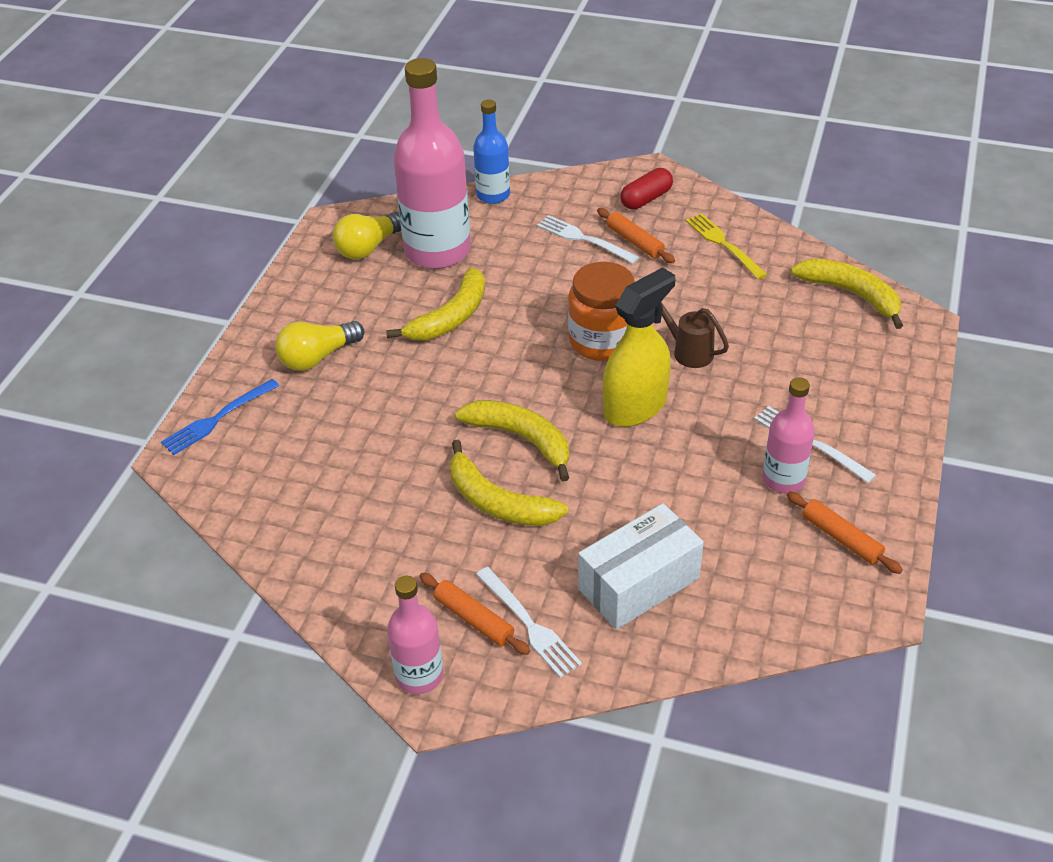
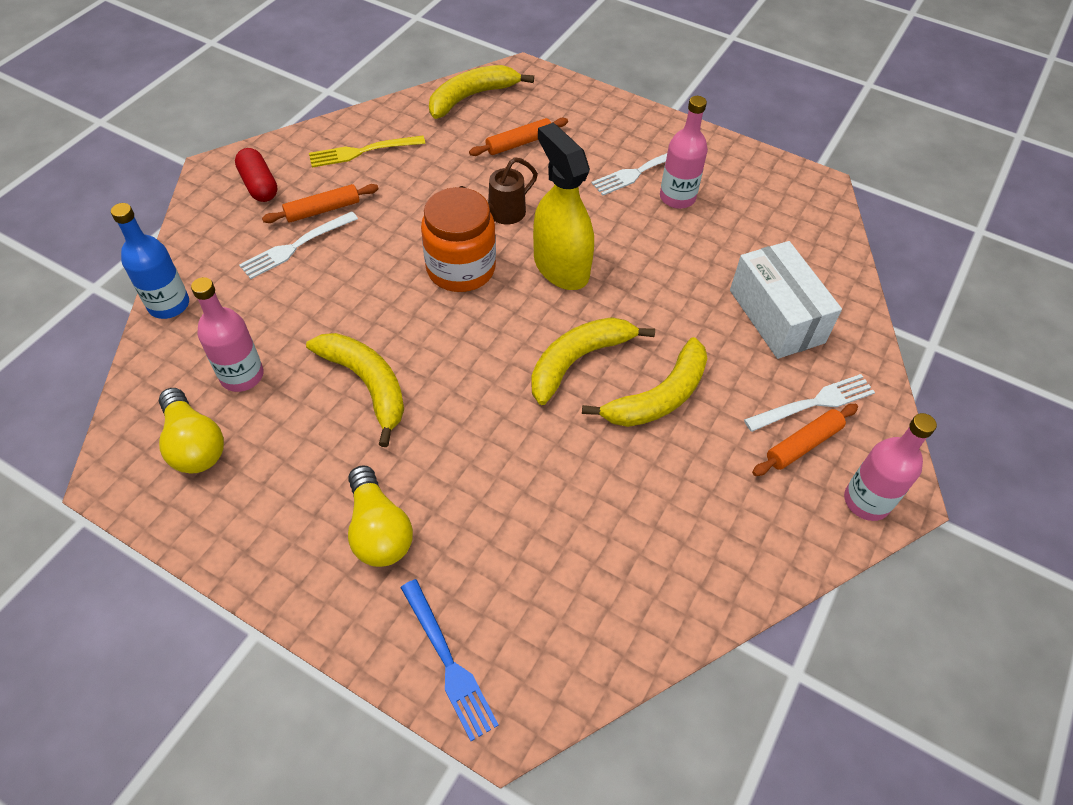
camera: 80 degrees left, 10 degrees up
(437, 251) = (242, 376): pink bottle -> pink bottle, size x0.53
(841, 538) = (747, 184): orange rolling pin -> orange rolling pin (519, 143)

